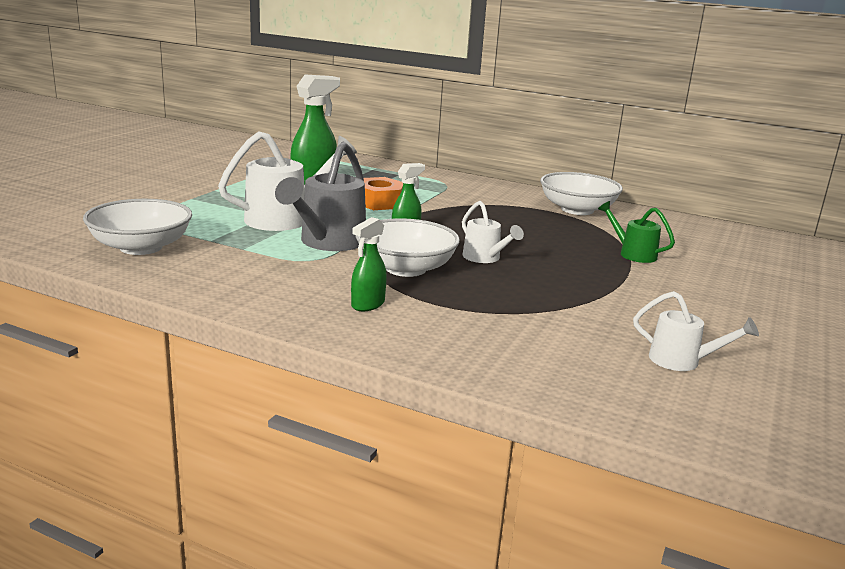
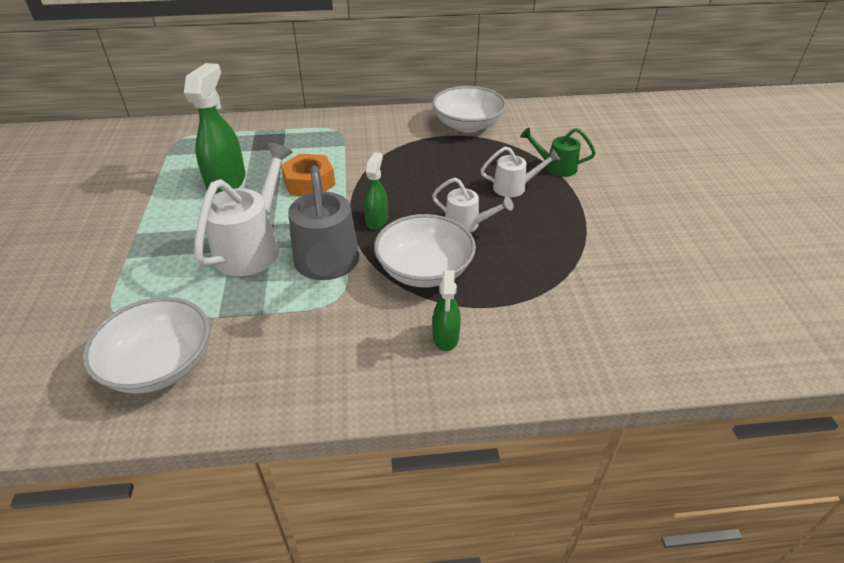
camera: 30 degrees left, 20 degrees up
(682, 361) = (700, 284): white watering can -> white watering can (514, 187)

